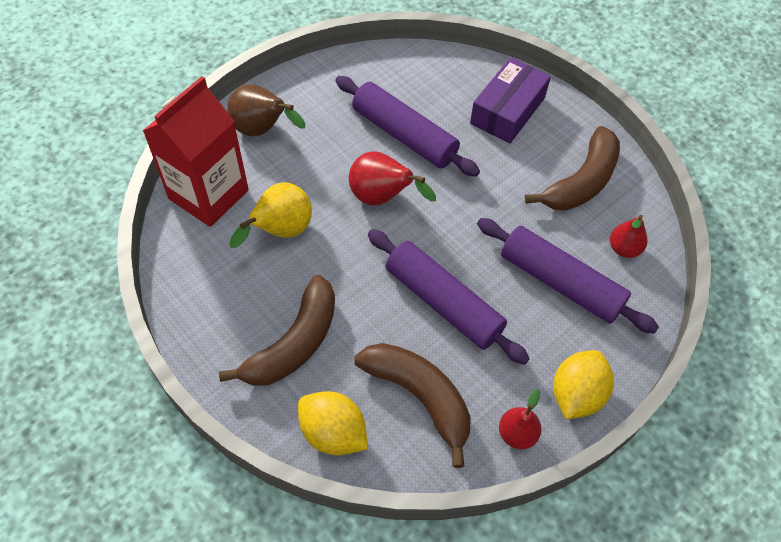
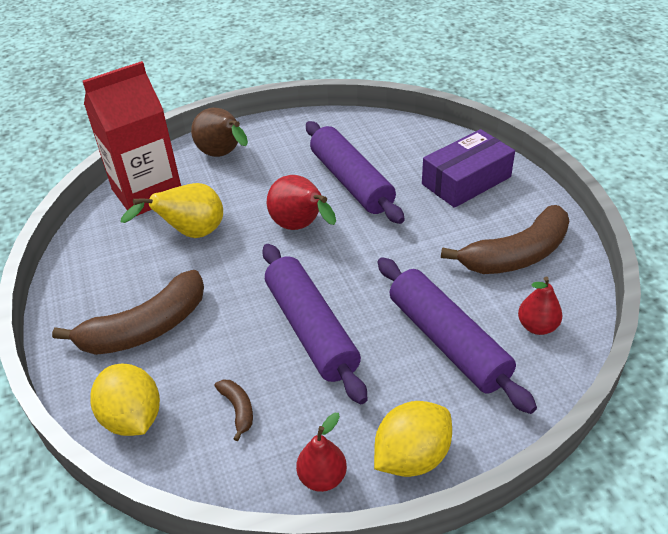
camera: 25 degrees right, 15 degrees down
(419, 397) = (238, 409): brown banana -> brown banana, size x0.43

